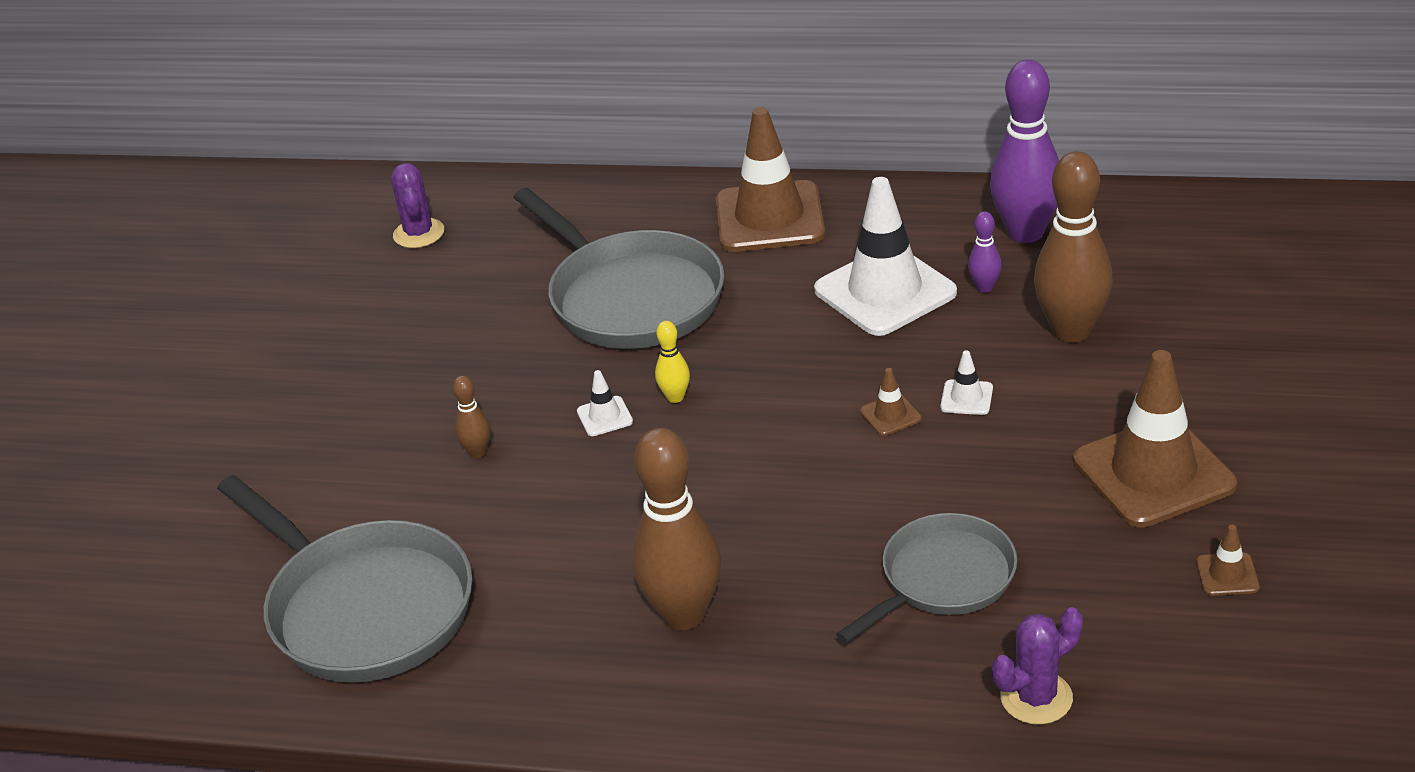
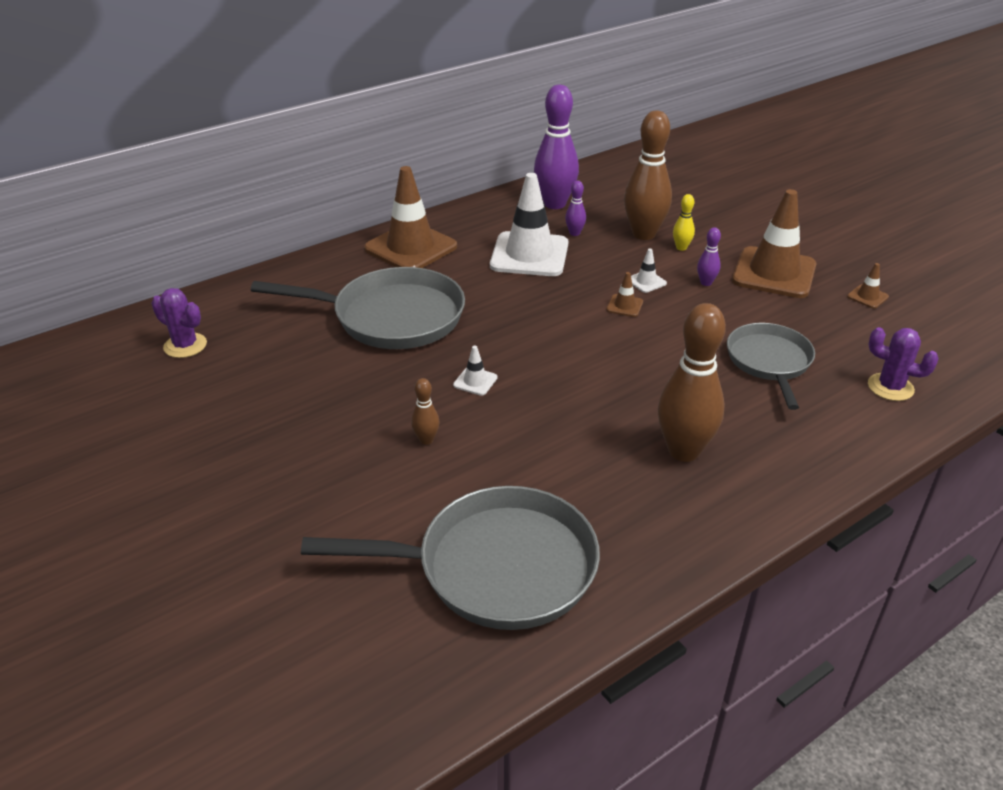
camera: 50 degrees left, 0 degrees up
(675, 397) = (500, 352): yellow bowling pin -> yellow bowling pin (681, 248)
(1036, 698) = (890, 387): purple cactus -> purple cactus turned 75 degrees counterclockwise
(1039, 438) = (706, 283): none -> purple bowling pin

